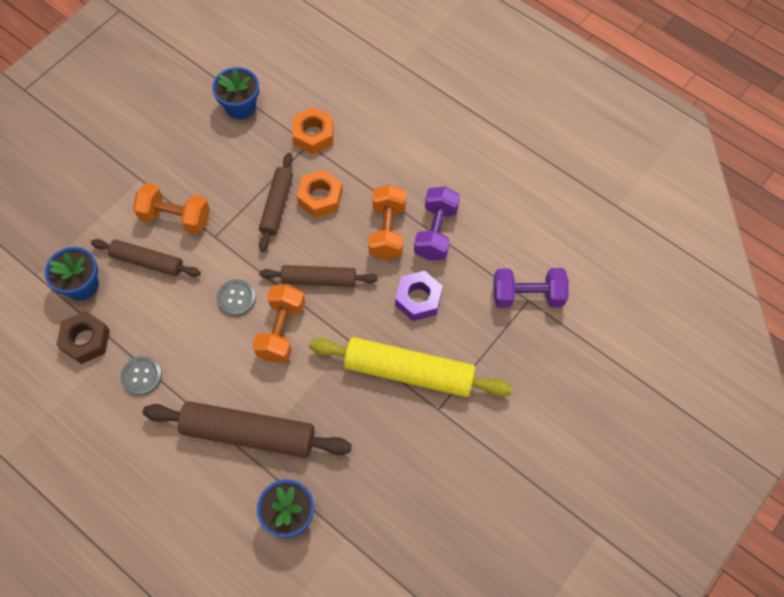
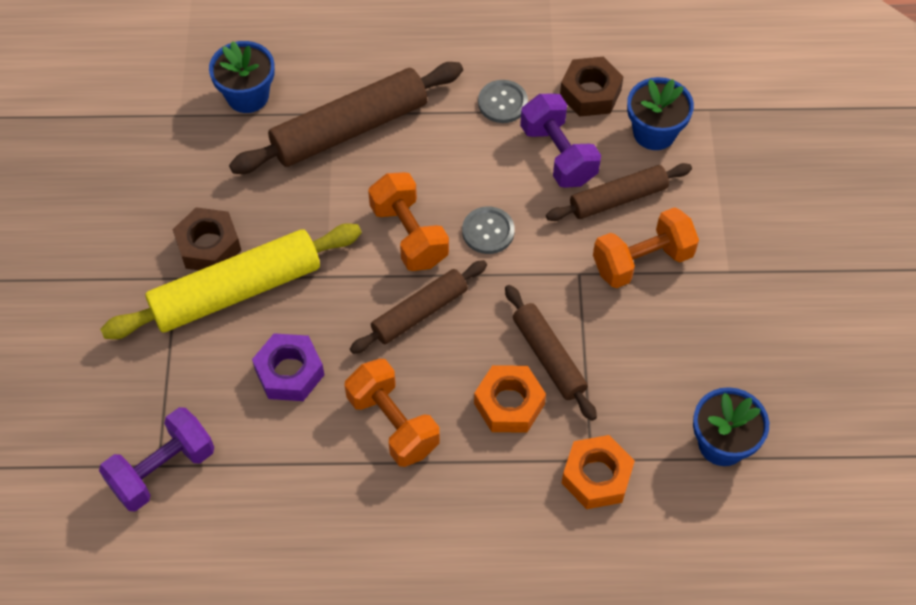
camera: 140 degrees right, 5 degrees down
(402, 416) = (208, 246): none -> brown nut
(436, 232) = (334, 466): purple dumbbell -> purple dumbbell (558, 154)

